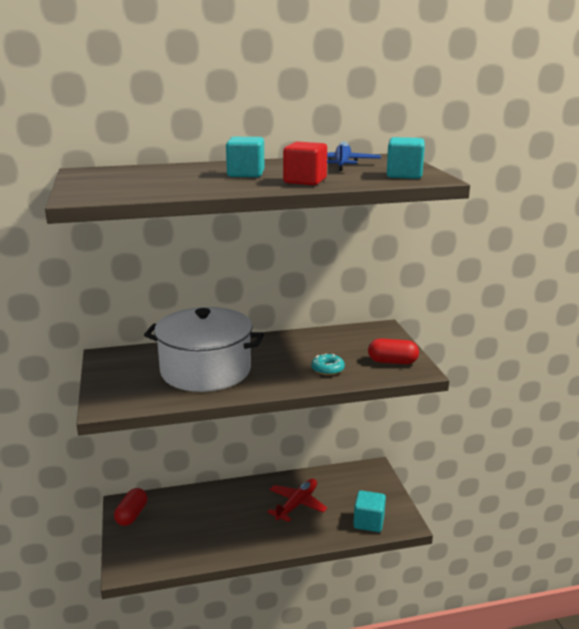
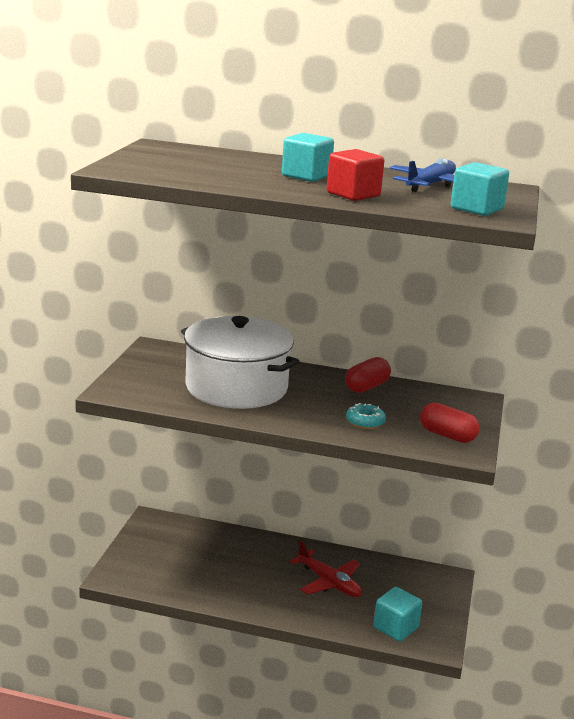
camera: 25 degrees right, 0 degrees up
(132, 515) = (152, 532): red capsule -> red capsule (366, 387)
(297, 504) = (328, 582): red plane -> red plane turned 75 degrees clockwise

